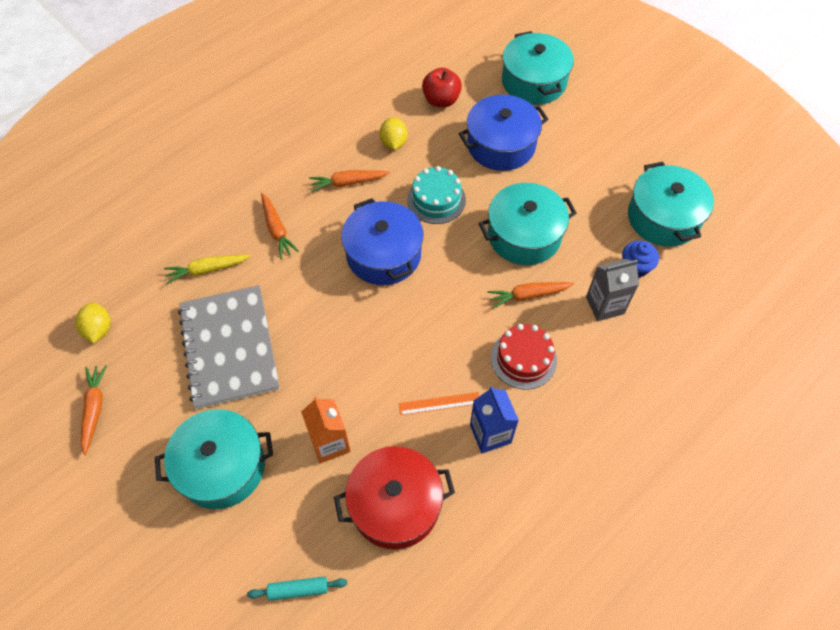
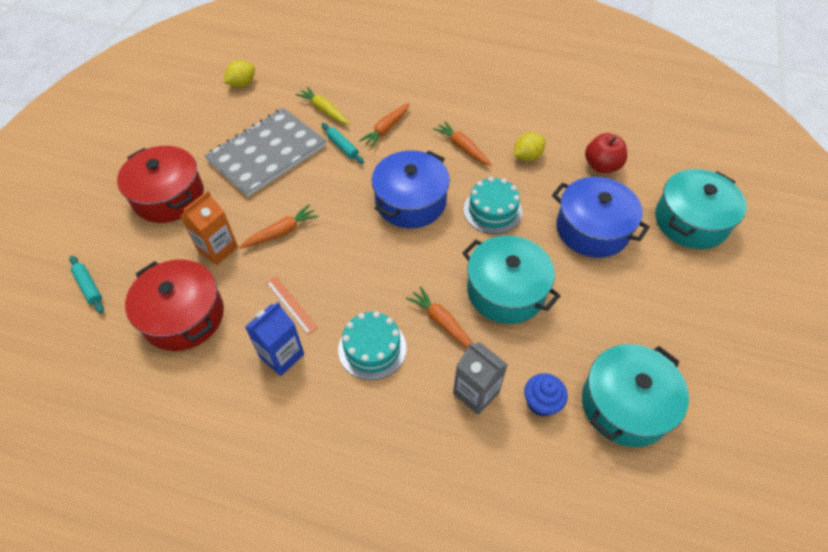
camera: 60 degrees right, 5 degrees down
(94, 409) = (181, 112): orange carrot -> orange carrot (281, 232)
(222, 467) = (168, 196): turquoise pot -> red pot
(272, 276) = (342, 147): none -> turquoise rolling pin
(523, 359) = (372, 348): red cake -> turquoise cake

